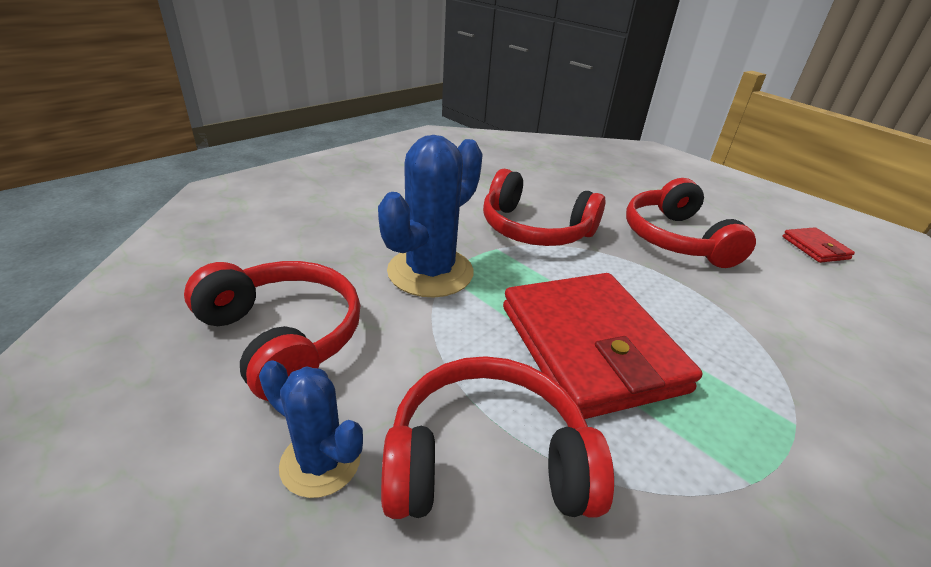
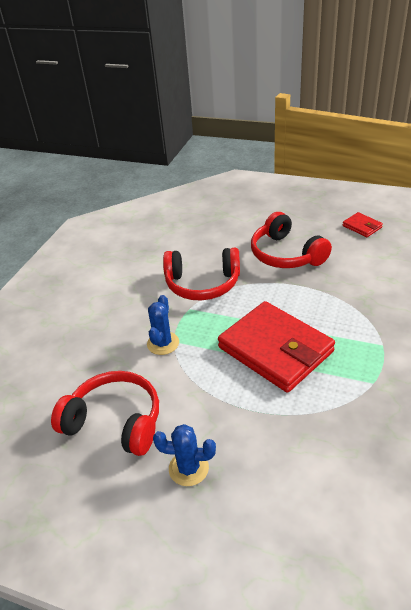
camera: 20 degrees left, 5 degrees up
(430, 272) = (163, 343): blue cactus -> blue cactus, size x0.58
(487, 459) = (261, 429): red headphones -> none

